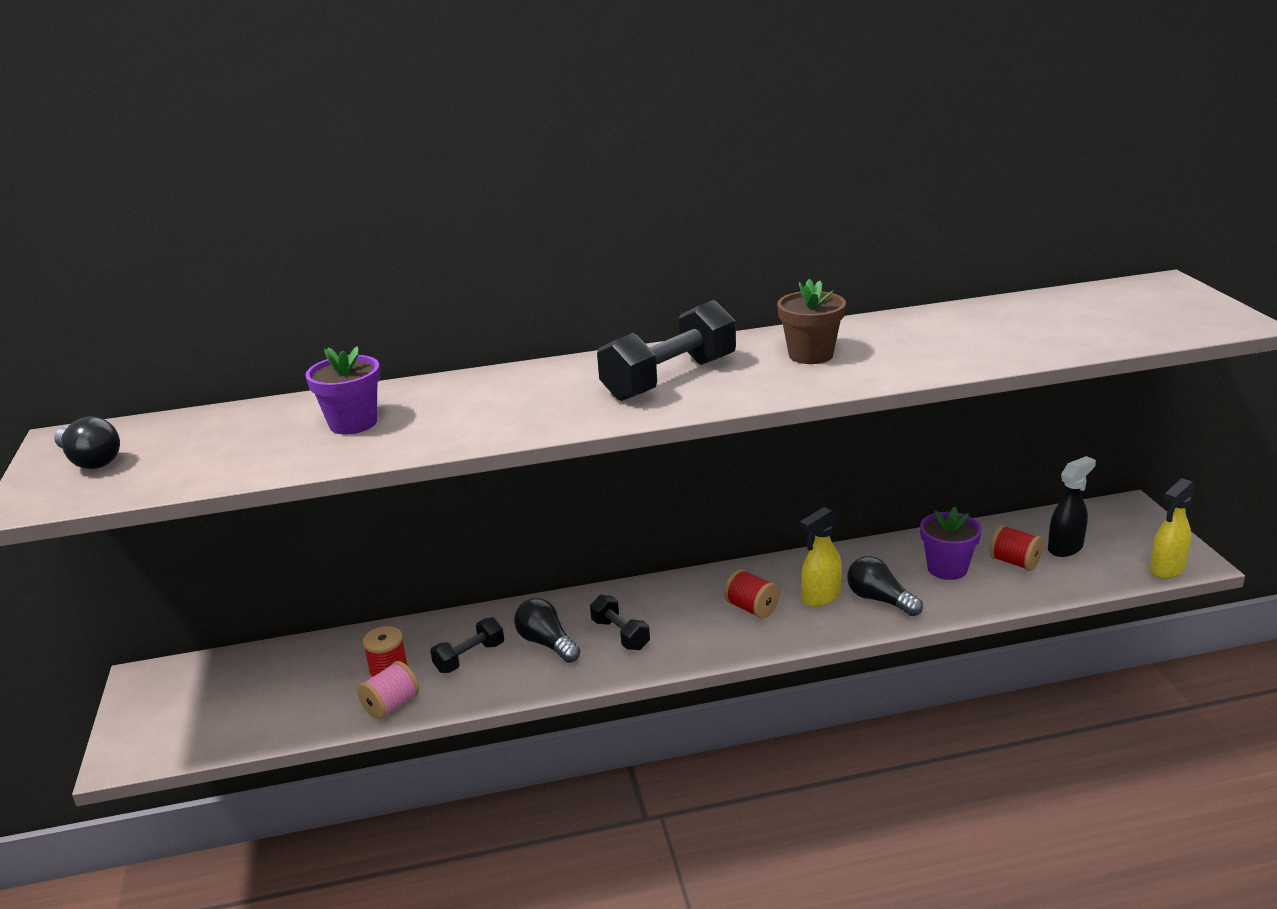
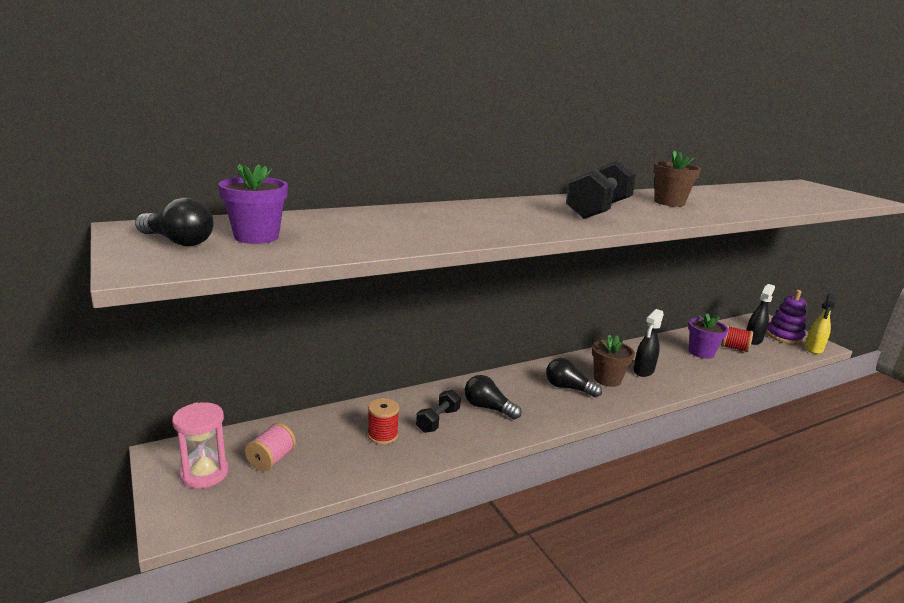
camera: 20 degrees left, 5 degrees down
(171, 705) = (204, 473): none -> pink hourglass
(353, 423) = (397, 225): purple flower pot -> purple flower pot (256, 237)
(391, 705) = (399, 458): pink spool -> pink spool (271, 460)
(620, 634) = (535, 399): black dumbbell -> none
(752, 608) = (607, 379): red spool -> brown flower pot
(820, 597) = (643, 371): yellow spray bottle -> black spray bottle
(879, 600) = (678, 371): black light bulb -> black light bulb (568, 388)
(1133, 542) = (784, 336): none -> purple stacking toy

